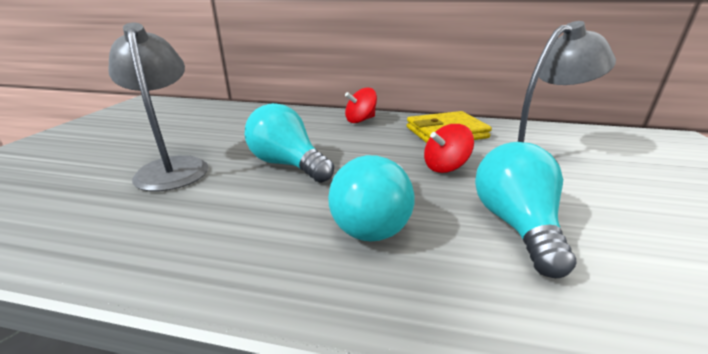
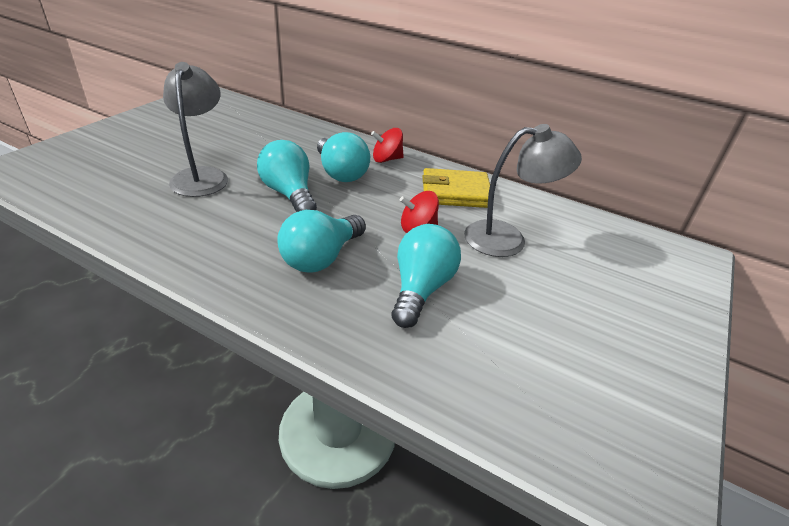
camera: 15 degrees right, 10 degrees up
(327, 137) = (341, 173): none -> turquoise light bulb

